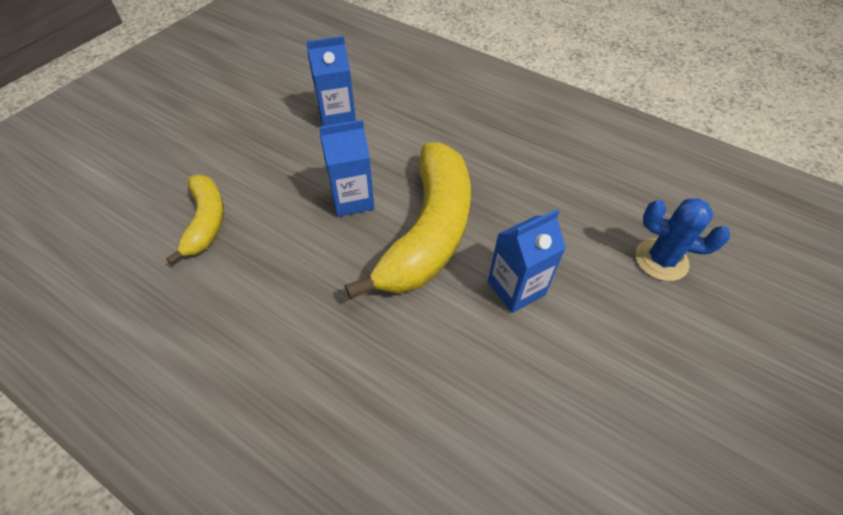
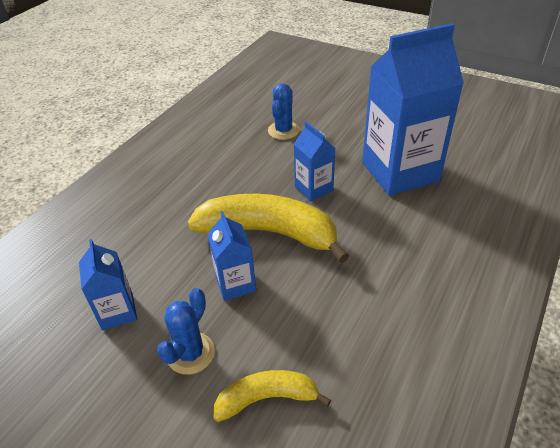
camera: 90 degrees left, 10 degrees down
(274, 167) = (190, 353): none -> blue cactus
(565, 426) = (400, 172): none -> blue carton

